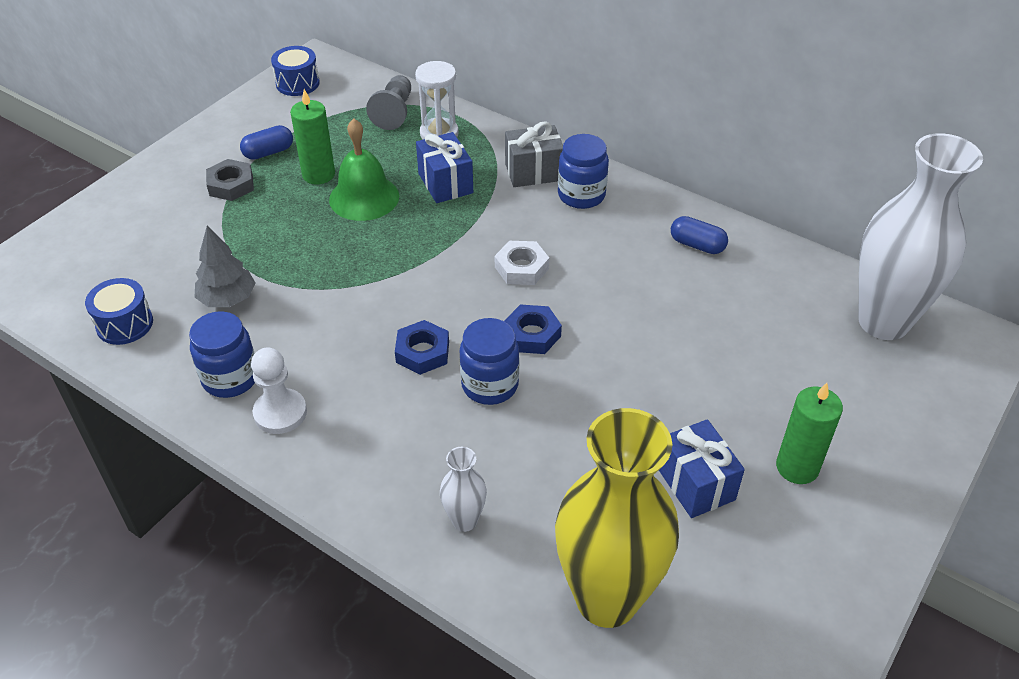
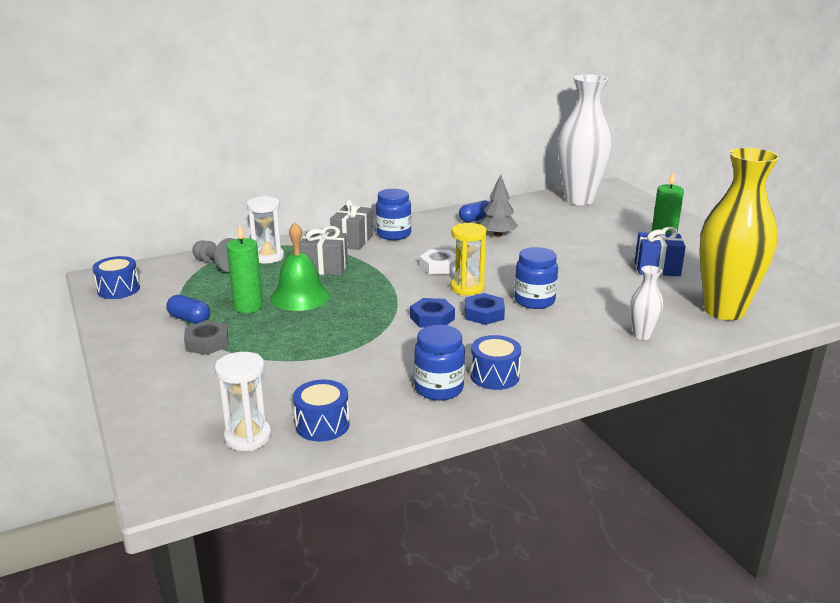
camera: 60 degrees left, 20 degrees down
(85, 287) = (248, 437): none -> white hourglass
(227, 299) = (347, 372): grey tree -> grey tree (497, 235)
(268, 152) = (189, 319): blue capsule -> blue capsule turned 60 degrees counterclockwise
(280, 413) = (494, 376): white pawn -> blue drum
(445, 183) = (324, 268): blue gift -> grey gift
(481, 313) = (467, 288): none -> yellow hourglass
(532, 334) = (502, 278): blue nut -> blue nut (432, 318)

